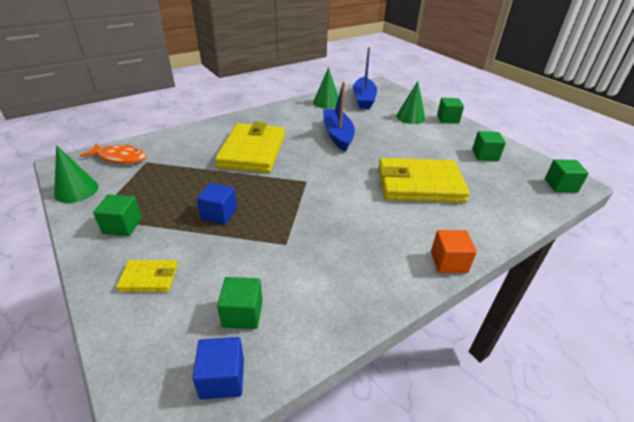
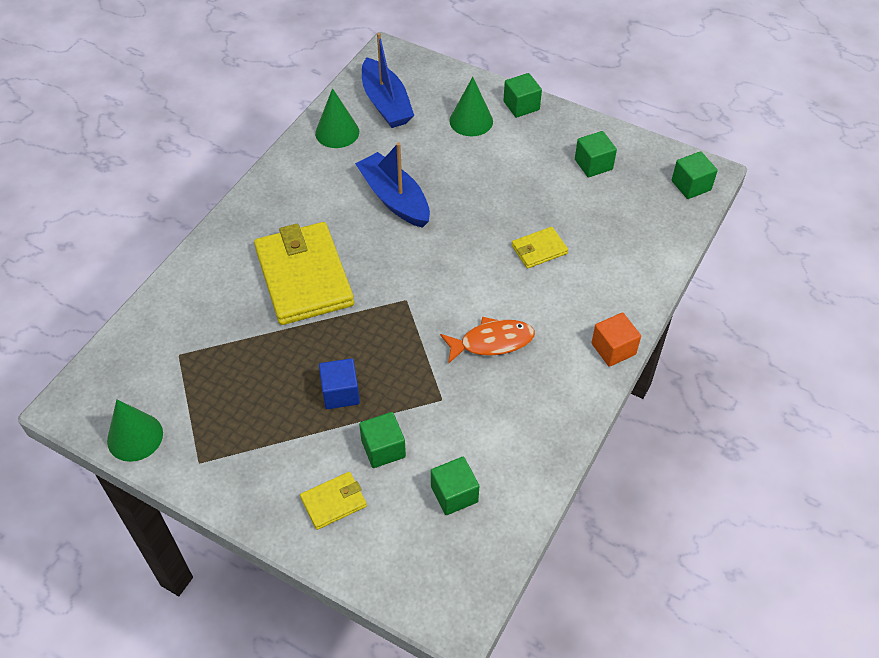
camera: 25 degrees left, 15 degrees up
(120, 157) = (135, 363): orange fish -> orange fish (492, 342)
(122, 226) = (244, 458): green cube -> green cube (383, 448)
(222, 378) = (479, 556): blue cube -> none
(419, 185) = (539, 250): yellow wallet -> yellow wallet, size x0.46

